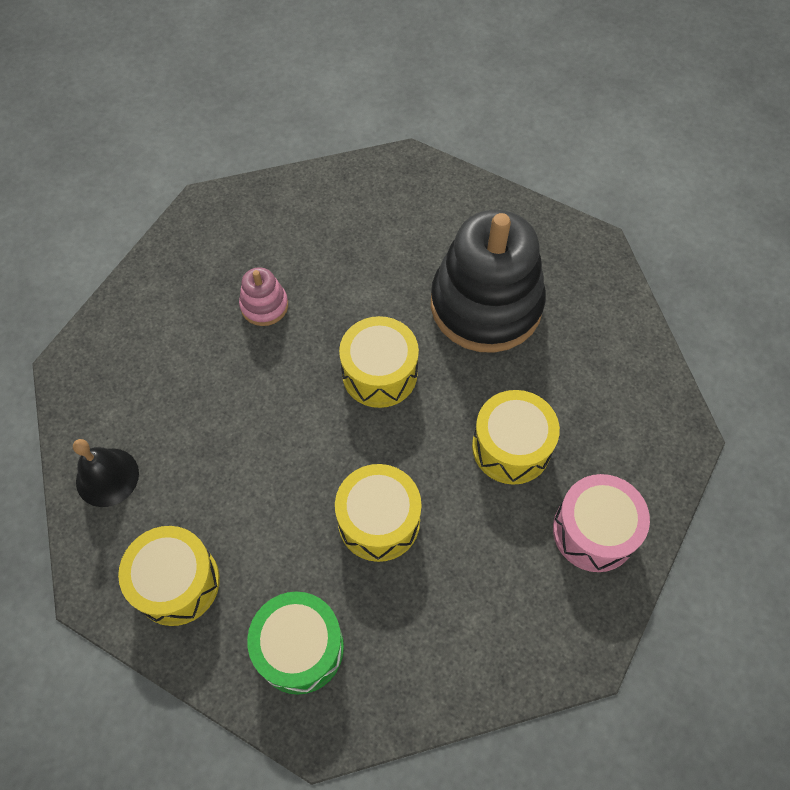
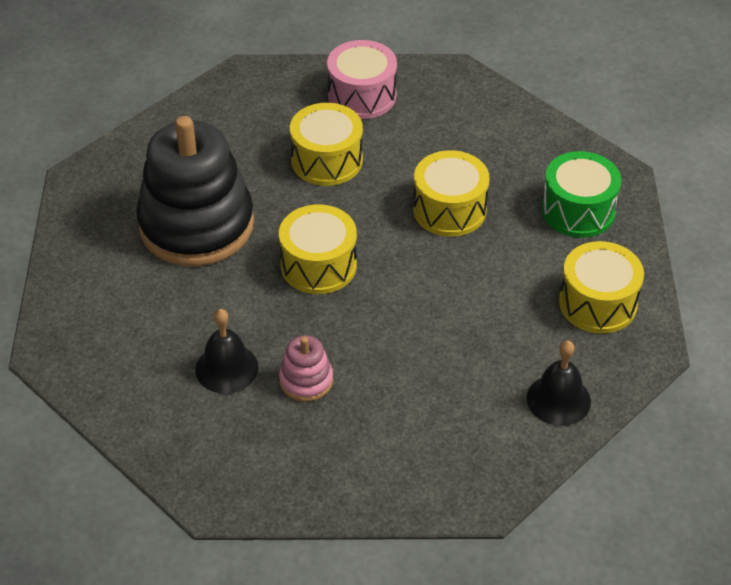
camera: 120 degrees left, 15 degrees down
(314, 260) = (226, 368): none -> black bell

